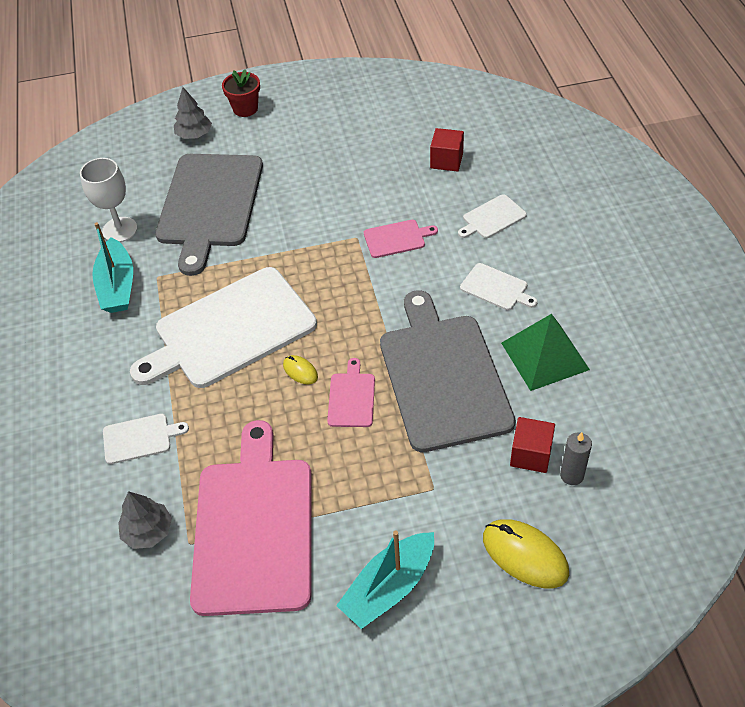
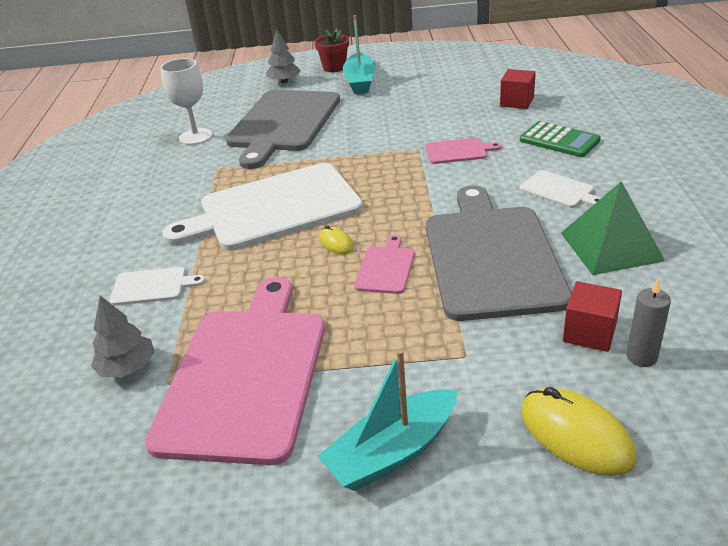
camera: 10 degrees right, 15 degrees down
(117, 286) = (178, 173): turquoise boat -> turquoise boat (360, 82)
(492, 218) = (559, 140): white cutting board -> green calculator

